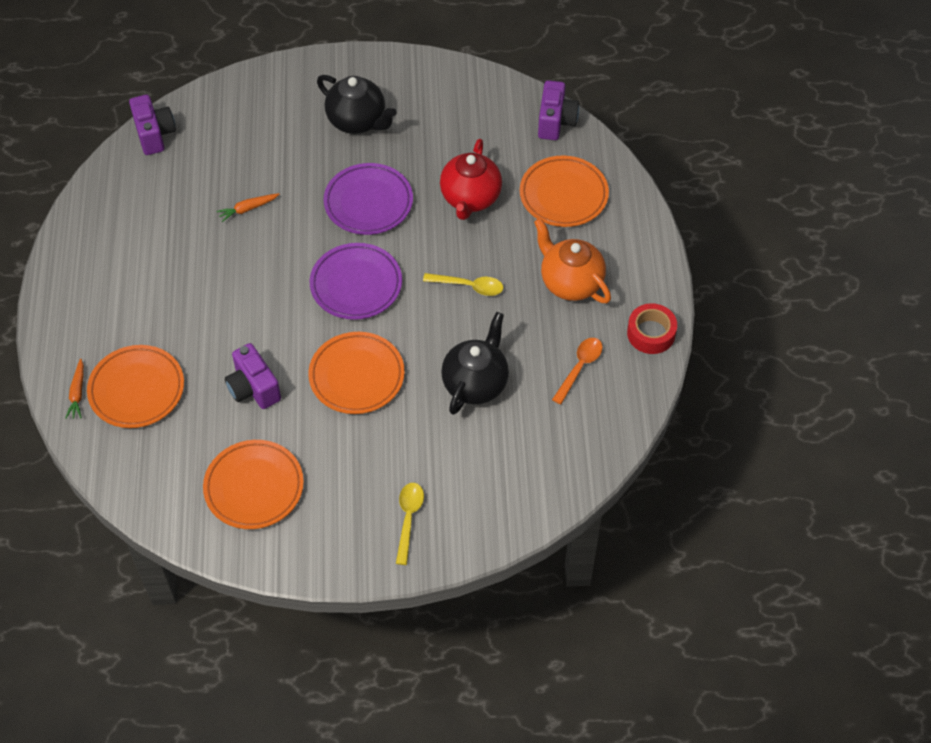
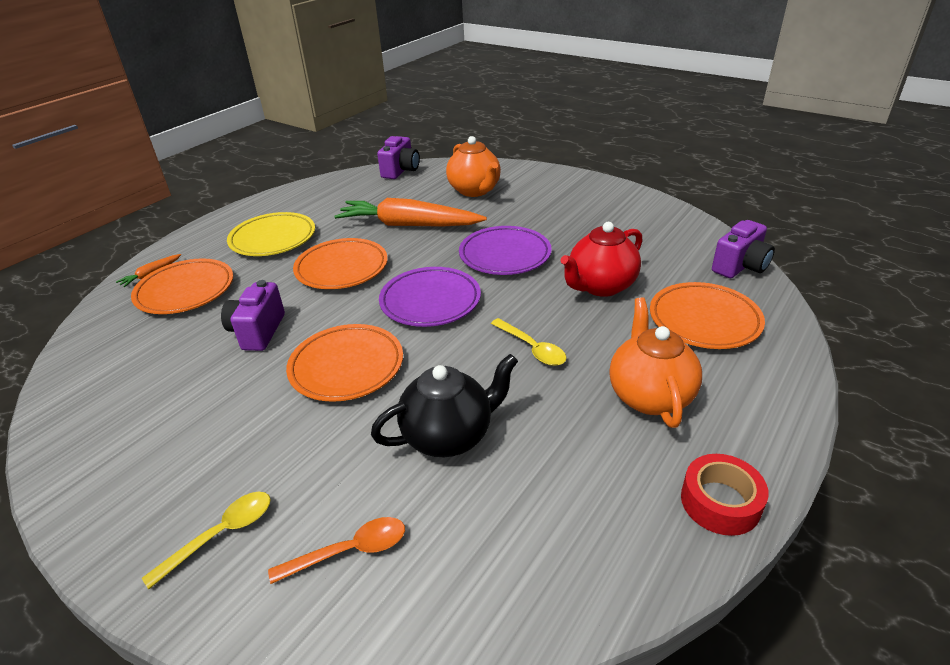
camera: 40 degrees right, 20 degrees down
(138, 293) = (273, 239): none -> yellow plate
(247, 209) = (408, 225): orange carrot -> orange carrot, size x2.47
(254, 487) = (148, 406): orange plate -> orange plate (342, 268)
(263, 129) = (475, 191): none -> orange teapot
(357, 121) = (551, 209): black teapot -> none
(579, 368) = (587, 488): orange spoon -> orange spoon (349, 551)

